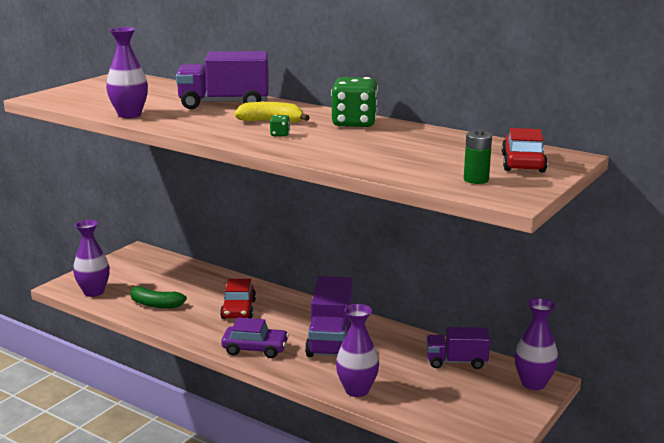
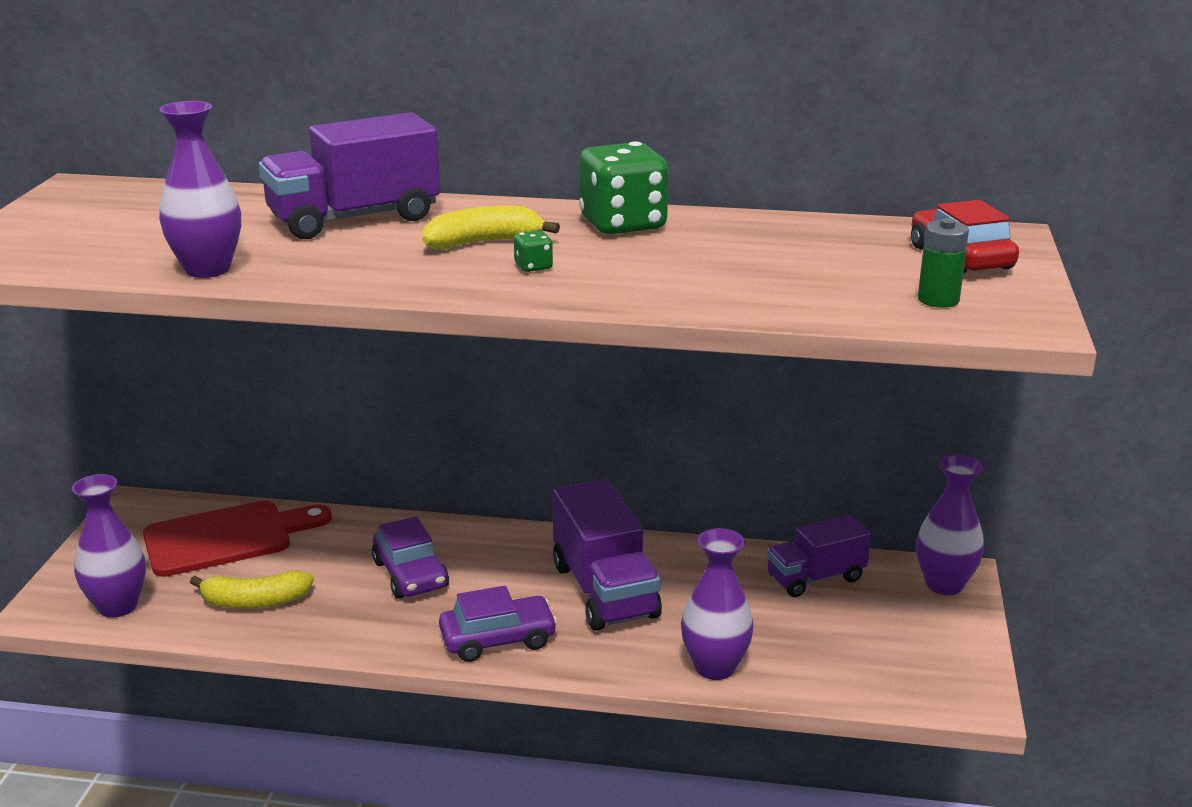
camera: 25 degrees left, 5 degrees up
(155, 304) = (255, 602): green banana -> yellow banana
(167, 274) = (227, 538): none -> red cutting board
(238, 309) = (410, 574): red car -> purple car

